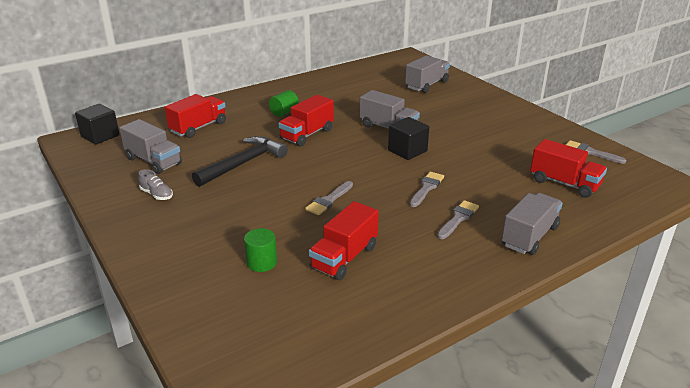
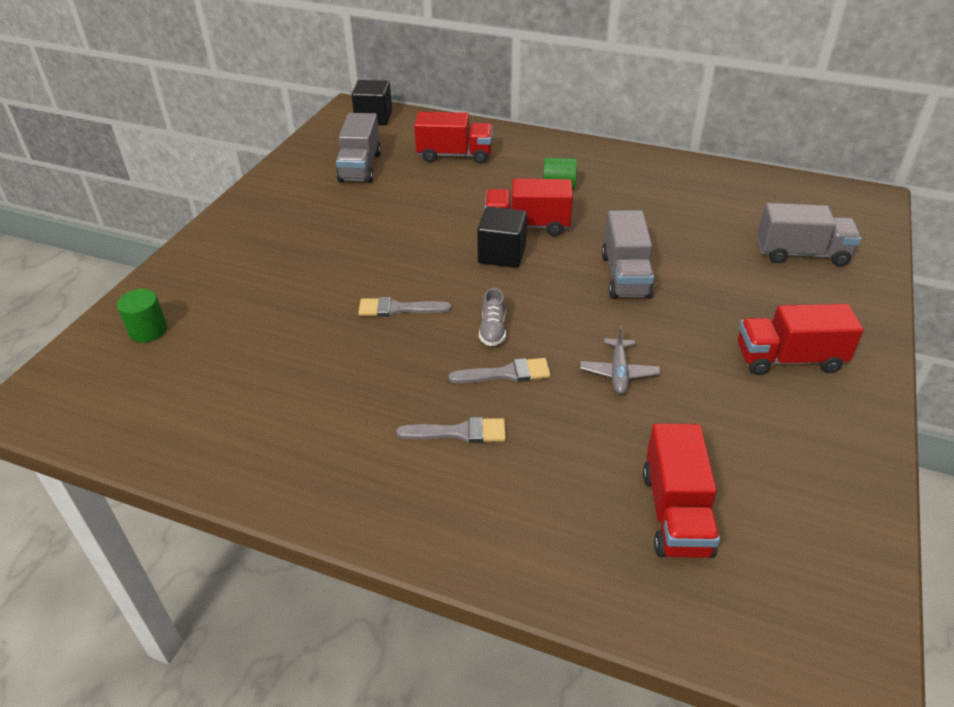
camera: 55 degrees right, 10 degrees up
(157, 194) = (303, 200): grey shoe -> grey shoe (493, 330)
(243, 163) = (413, 217): black hammer -> none
(261, 262) = (240, 320): green cylinder -> green cylinder (148, 330)
(344, 258) = (293, 372): red truck -> red truck (788, 359)
(407, 151) = (583, 317): black cube -> black cube (502, 254)
(459, 159) = (619, 372): none -> grey plane
(529, 236) = (479, 522): grey truck -> none
(590, 152) = (825, 513): grey brush -> none

